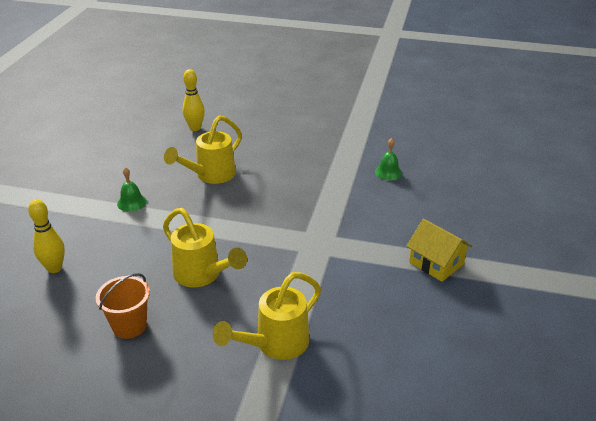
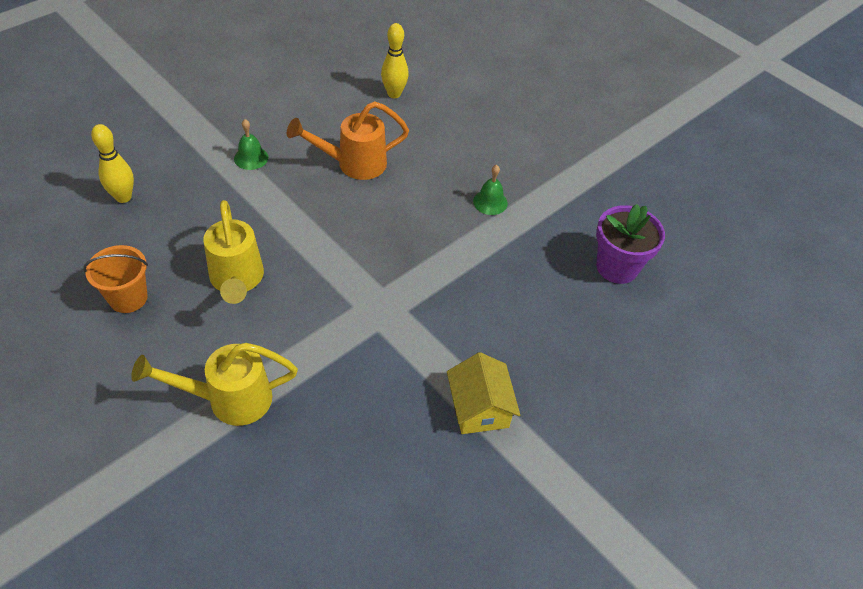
camera: 30 degrees right, 15 degrees up
(210, 176) = (353, 164): yellow watering can -> orange watering can
(388, 172) = (546, 260): green bell -> green bell (490, 202)
(430, 158) = (617, 267): none -> purple flower pot

